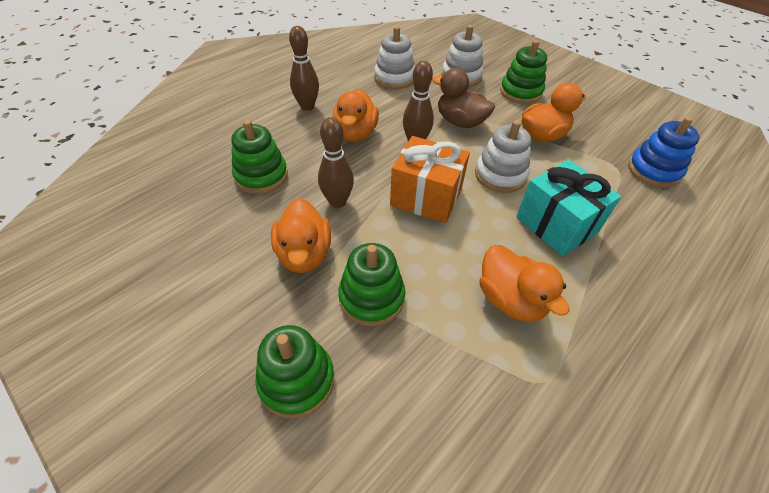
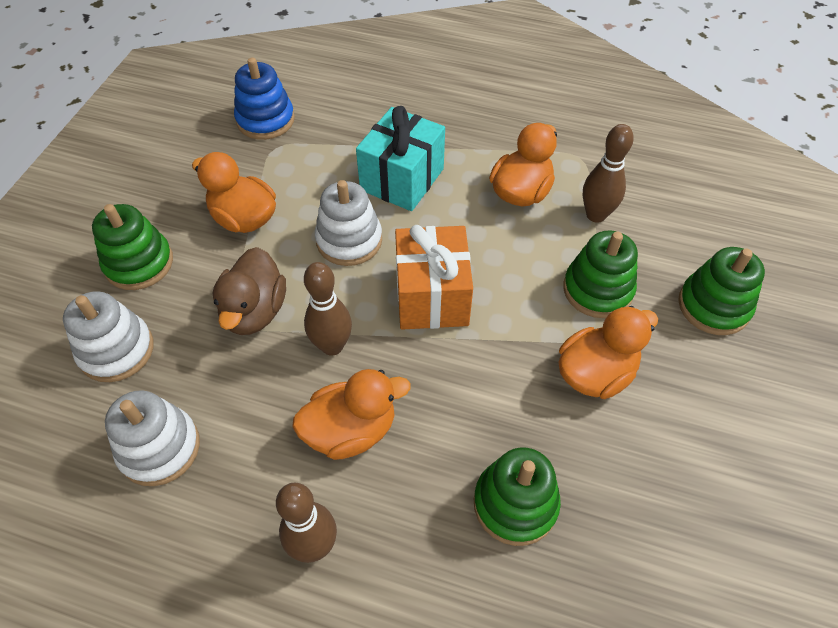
camera: 115 degrees left, 5 degrees up
(337, 202) = (499, 382): brown bowling pin -> brown bowling pin (596, 215)

